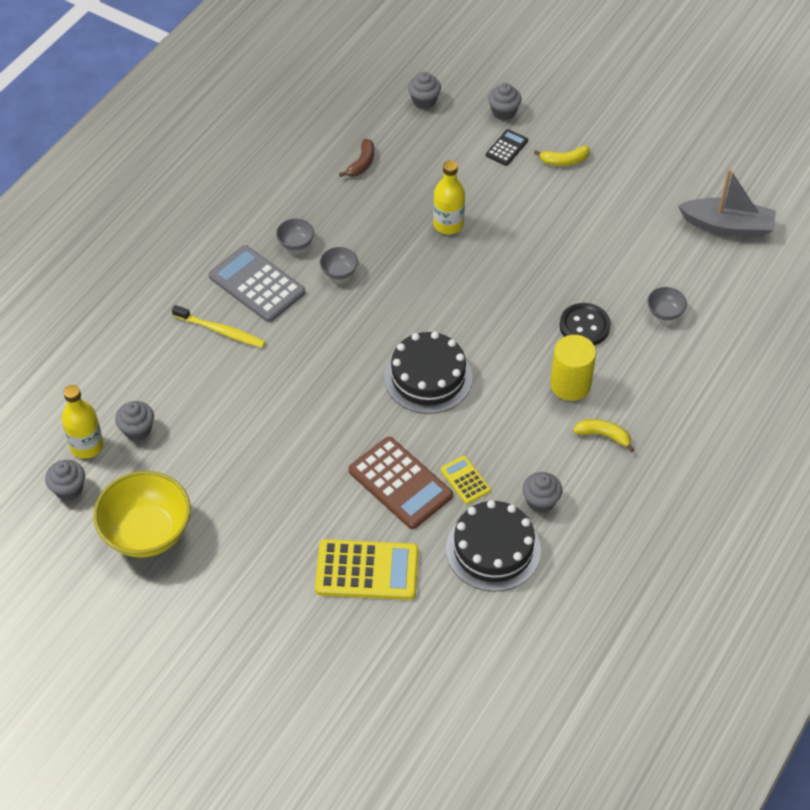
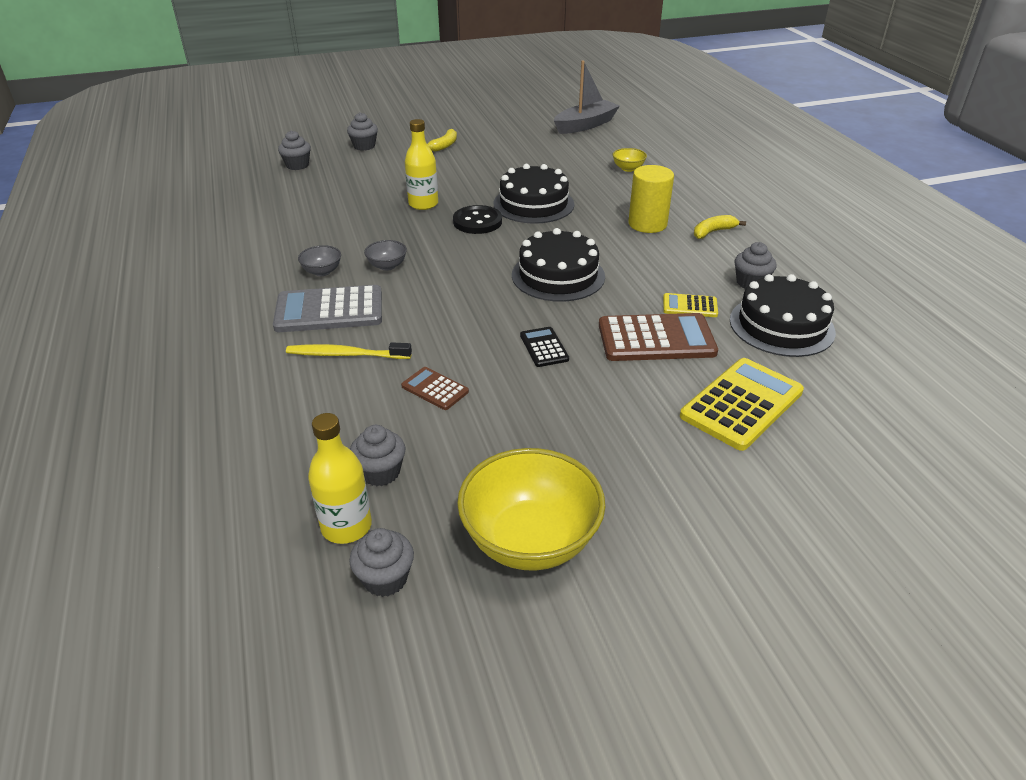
camera: 50 degrees left, 15 degrees down
(221, 331) = (346, 354): yellow toothbrush -> yellow toothbrush turned 150 degrees counterclockwise
(230, 401) = (435, 389): none -> brown calculator
(362, 163) = (302, 210): brown banana -> none
(507, 148) = (396, 157): black calculator -> black calculator (544, 347)
(524, 291) = (533, 204): none -> black cake
(584, 326) = (599, 197): black button -> black button (477, 222)
(665, 312) = (628, 168): grey bowl -> yellow bowl

